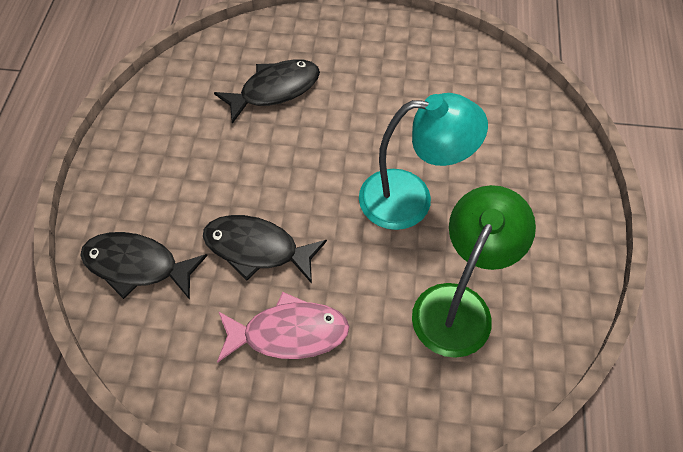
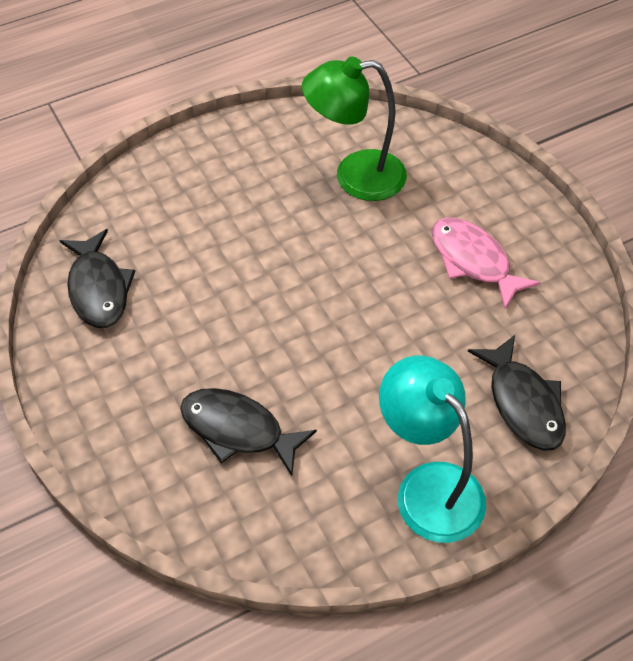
camera: 125 degrees left, 5 degrees down
(257, 249) = (426, 326): black fish -> black fish (98, 288)
(411, 199) = (283, 249): turquoise lamp -> turquoise lamp (428, 487)

